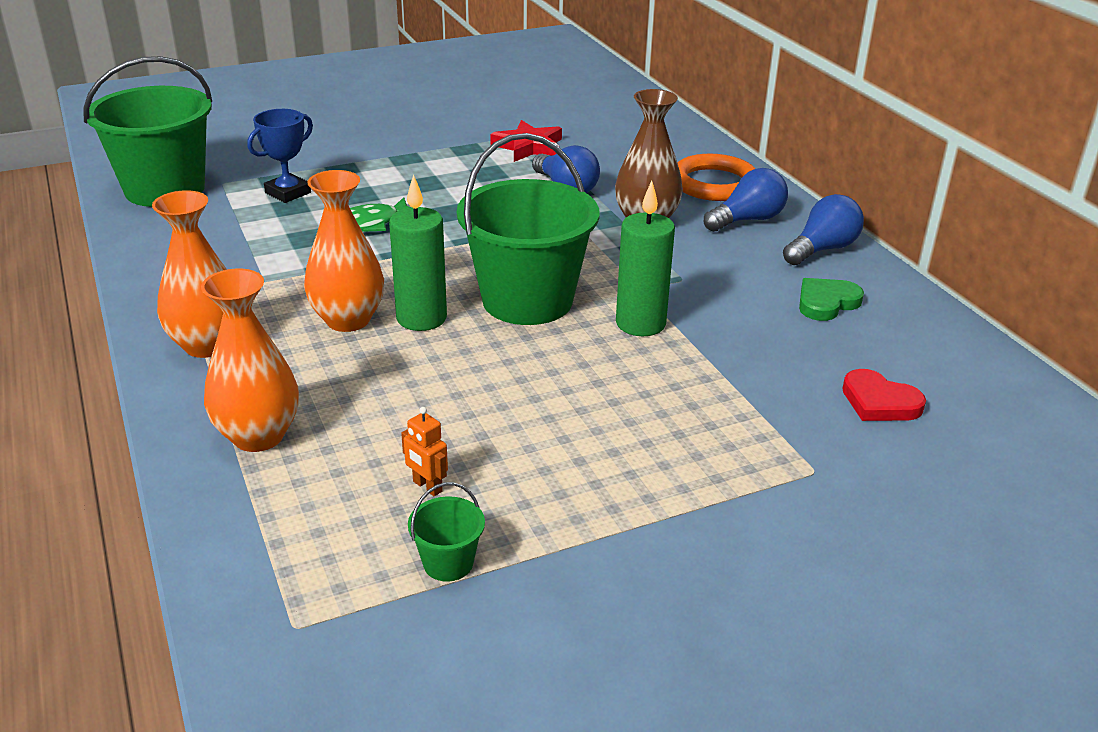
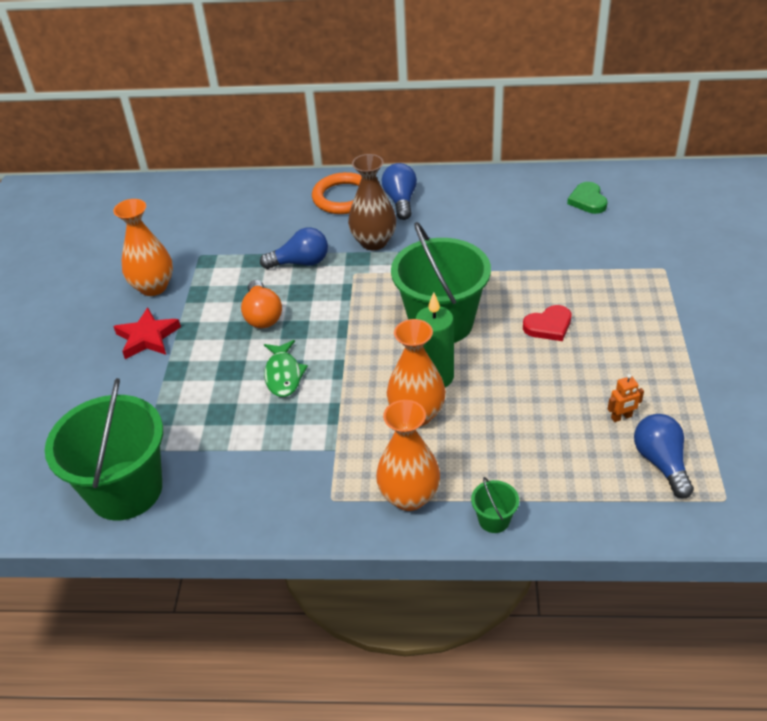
camera: 60 degrees left, 10 degrees up
(258, 436) = (537, 486): orange vase -> orange vase (153, 287)
(288, 193) = (194, 411): blue trophy -> none
(448, 563) = (692, 424): green bucket -> green bucket (494, 520)
(457, 190) = (262, 315): none -> orange light bulb
(529, 147) = (220, 262): red star -> red star (147, 337)
(640, 324) = (496, 283): green candle -> none
(822, 249) = (454, 186): blue light bulb -> blue light bulb (661, 462)
(826, 303) = (513, 206): green heart -> green heart (587, 201)
(879, 402) = (615, 225): red heart -> red heart (548, 326)

